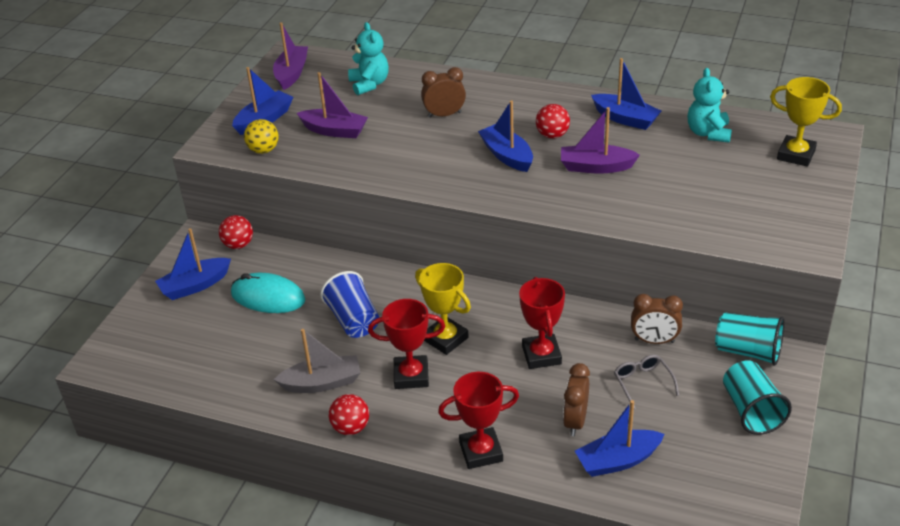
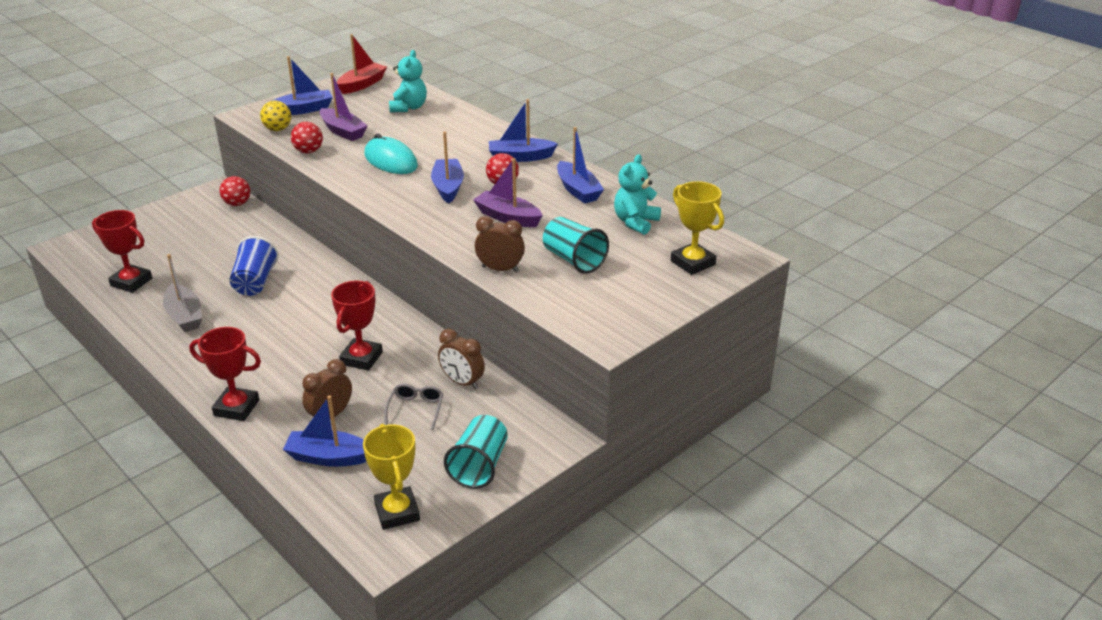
camera: 25 degrees right, 5 degrees down
(195, 286) = (177, 220): blue boat -> blue boat (520, 157)
(268, 297) = (216, 245): turquoise mouse -> turquoise mouse (390, 161)
(292, 73) = (362, 85): purple boat -> red boat
(322, 383) = (184, 316): grey boat -> grey boat turned 45 degrees clockwise
(351, 428) = (168, 354): red ball -> red ball (308, 151)
(411, 376) = (250, 335): red trophy -> red trophy (131, 282)
(444, 115) = (437, 144): brown clock -> brown clock (500, 269)
(445, 339) = (304, 319): yellow trophy -> yellow trophy (397, 512)
(748, 351) = (531, 420): turquoise cup -> turquoise cup (574, 260)

